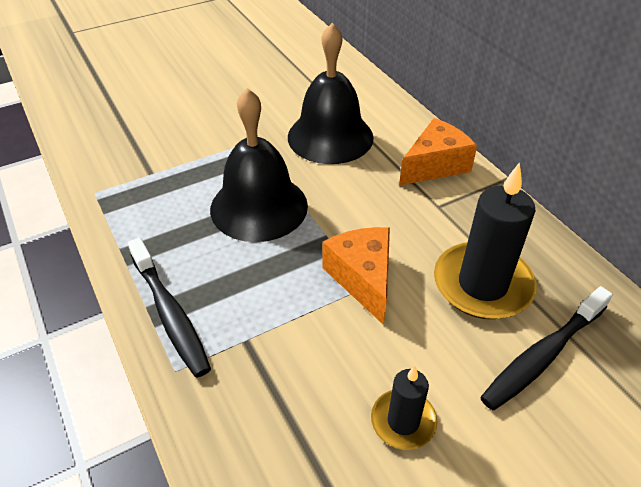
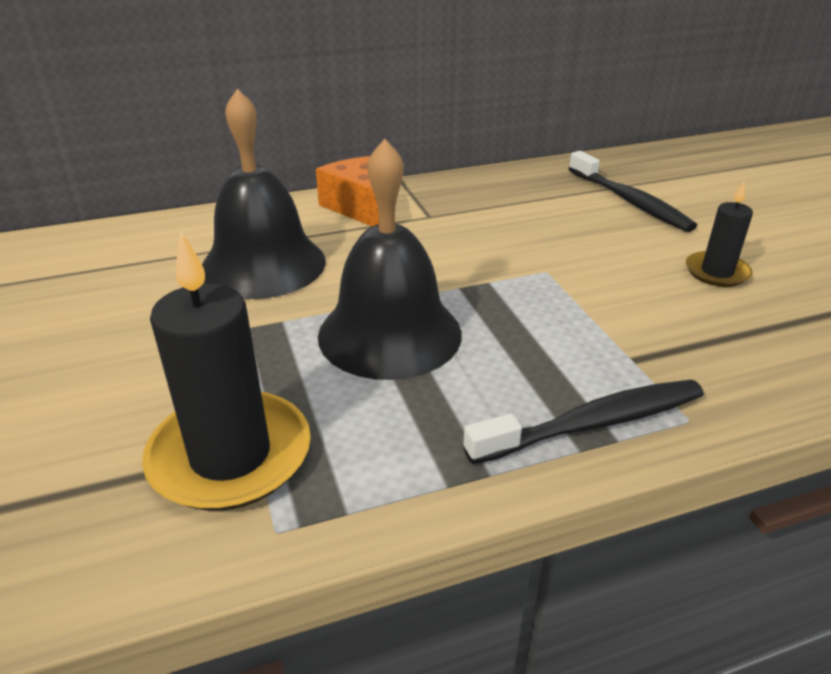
camera: 80 degrees left, 10 degrees down
(363, 278) = (535, 271): orange cheese -> none
(482, 284) = (547, 212): black candle -> black candle (230, 456)

